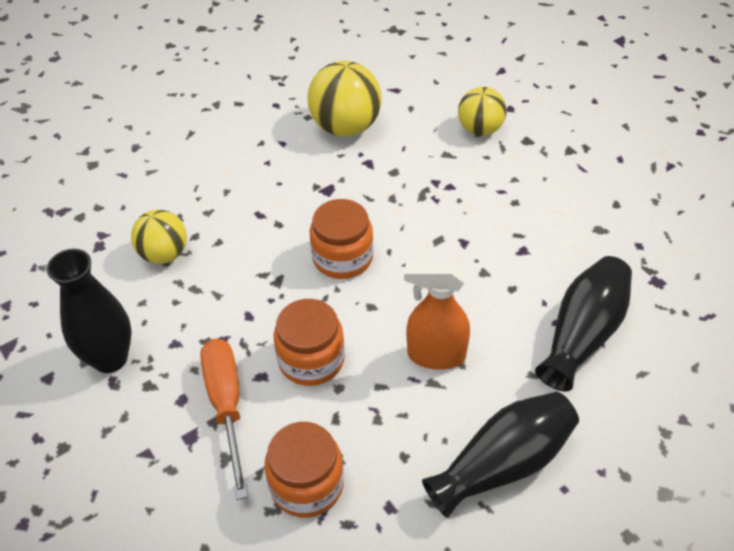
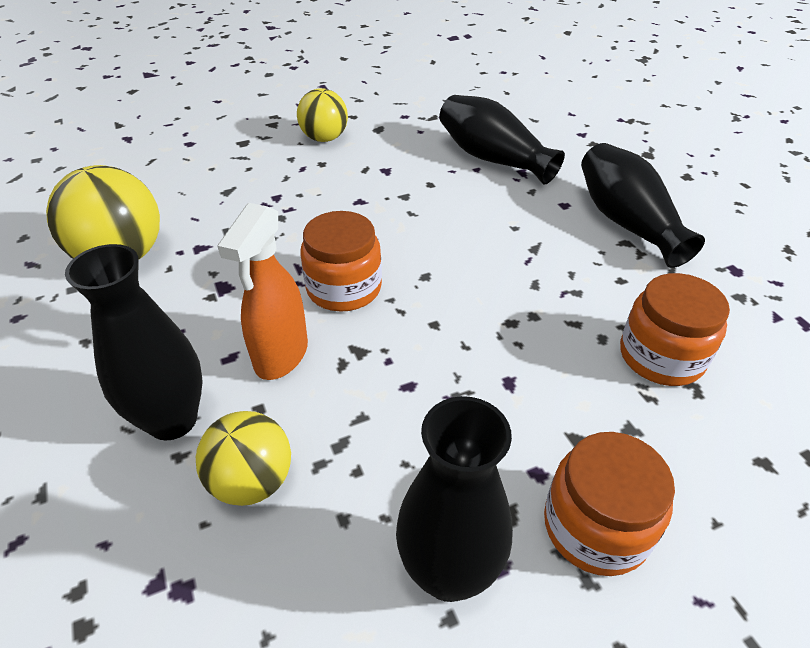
camera: 80 degrees left, 5 degrees down
(204, 205) = (172, 420): none -> black vase
(227, 406) = (552, 421): orange screwdriver -> none
(311, 359) = (491, 333): orange jar -> orange jar (595, 526)
(435, 355) = (501, 241): orange spray bottle -> orange spray bottle (281, 356)
(480, 129) = (205, 165): yellow ball -> yellow ball (324, 138)

